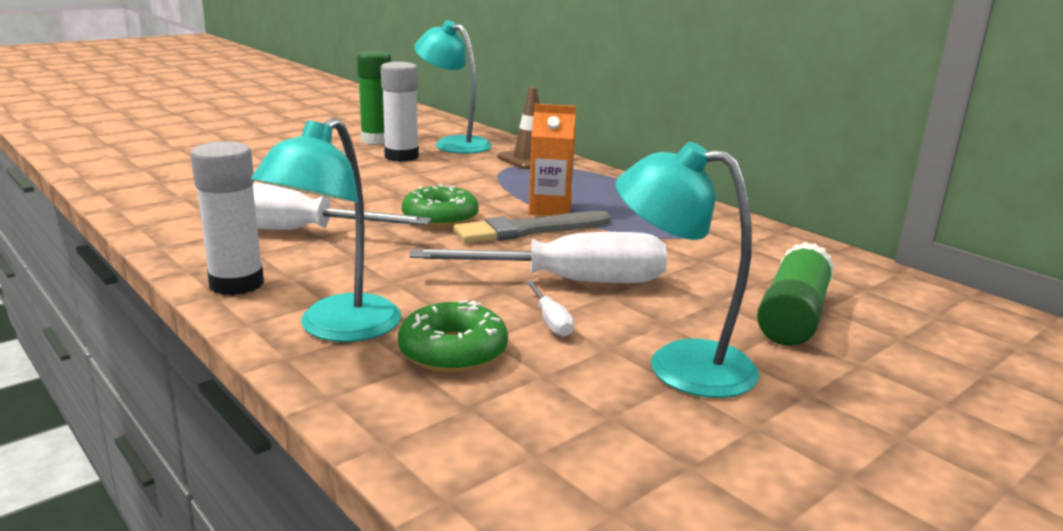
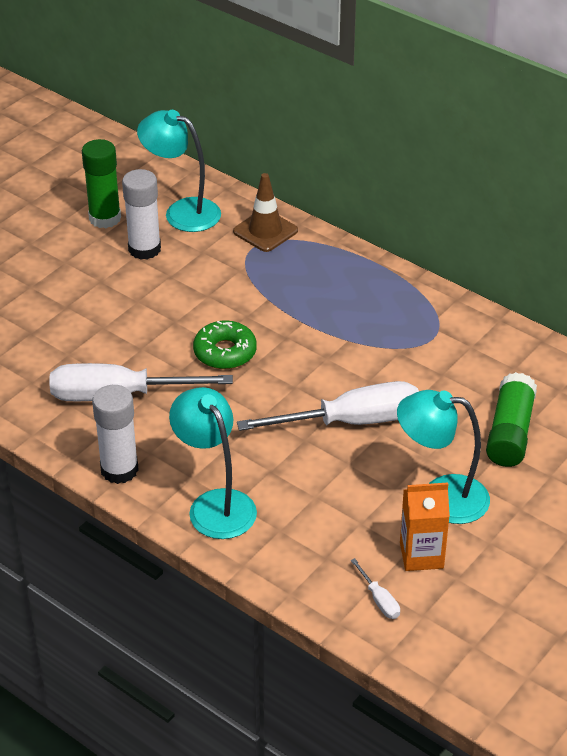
camera: 10 degrees left, 20 degrees up
(337, 329) = (215, 504): turquoise lamp -> turquoise lamp turned 135 degrees clockwise
(453, 351) = (298, 512): green donut -> none
(528, 230) = (301, 357): grey brush -> none
(550, 209) = (309, 321): orange carton -> orange carton (421, 555)
(551, 321) = (350, 469): white screwdriver -> white screwdriver (379, 600)

